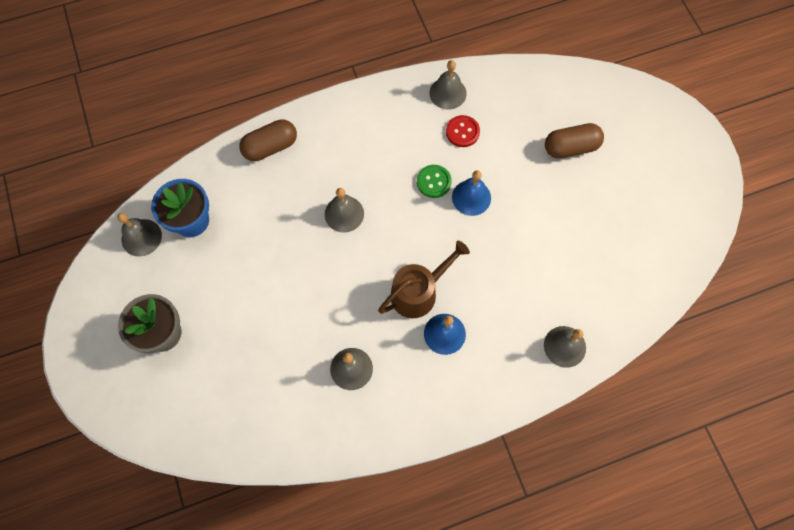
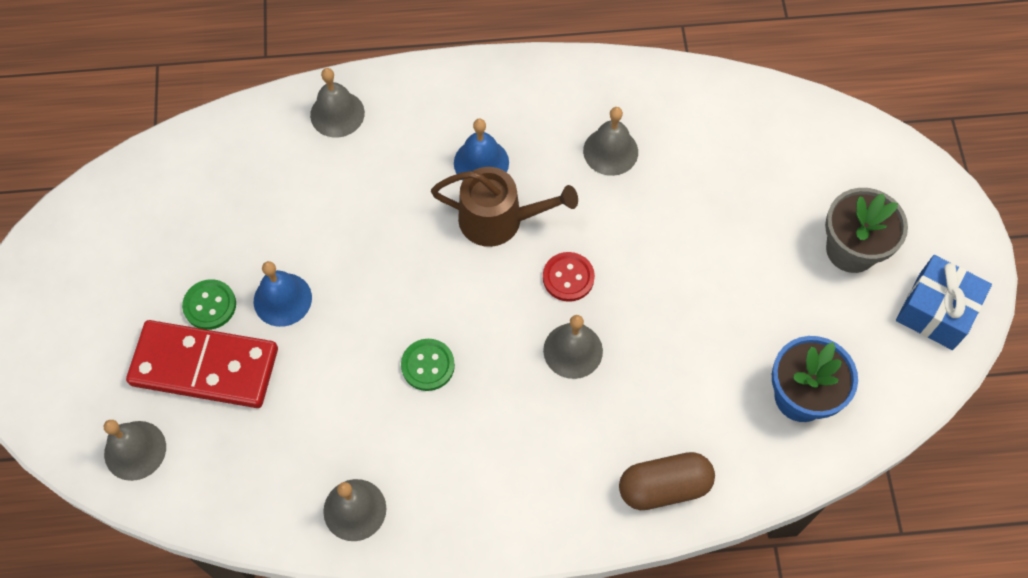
camera: 165 degrees left, 5 degrees down
(101, 301) = (936, 311): none -> blue gift
(141, 237) = (877, 389): grey bell -> grey bell (135, 450)
(418, 292) = (499, 219): brown watering can -> brown watering can turned 150 degrees counterclockwise
(462, 132) = (356, 434): red button -> red button (568, 277)
(471, 197) = (381, 328): blue bell -> blue bell (282, 299)
(570, 147) = (204, 367): brown capsule -> red domino
(586, 185) = (210, 305): none -> green button

